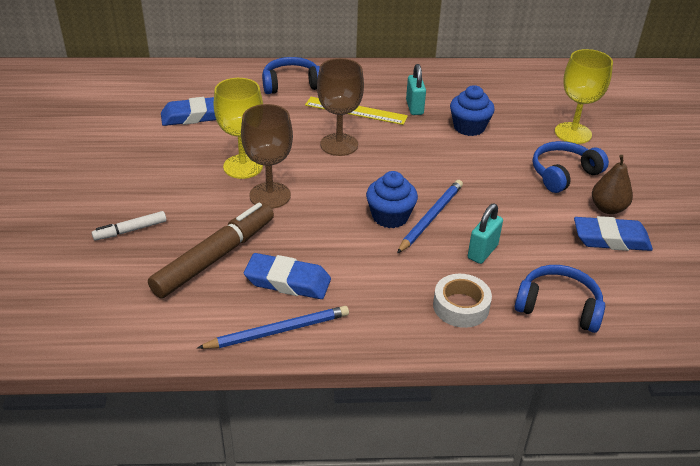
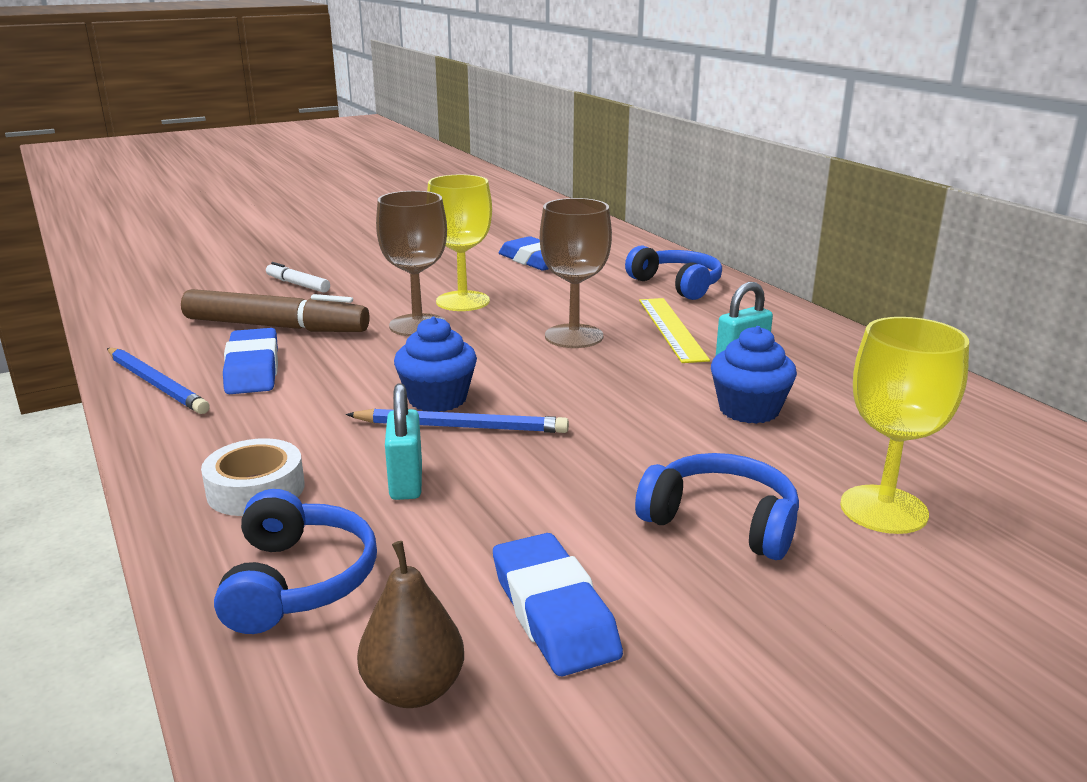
camera: 65 degrees right, 15 degrees down
(482, 252) = (406, 483): turquoise padlock -> turquoise padlock turned 75 degrees clockwise
(607, 208) = (660, 593): brown pear -> brown pear (414, 690)

